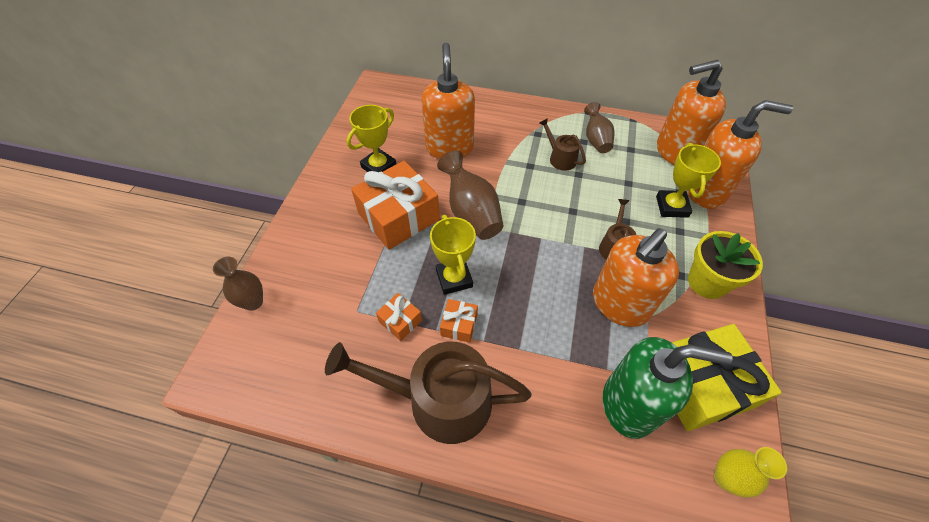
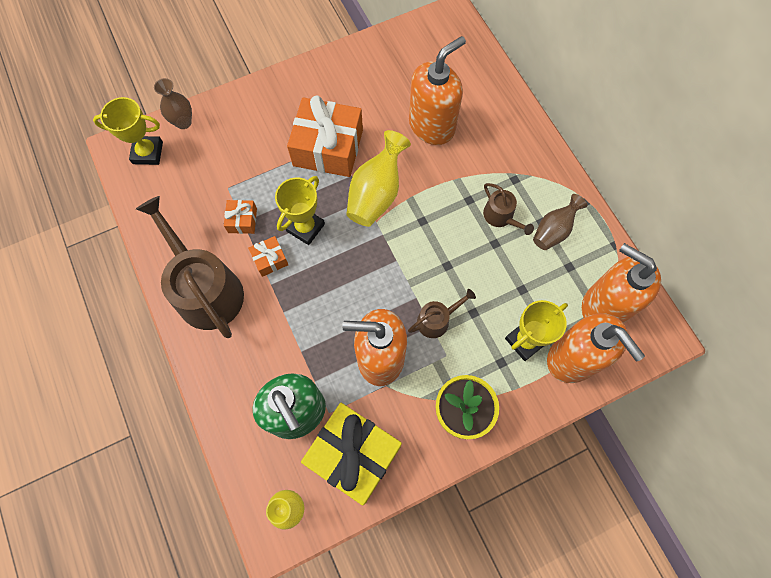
camera: 50 degrees right, 15 degrees up
(379, 166) = (363, 94): yellow trophy -> yellow trophy (148, 152)
(471, 213) = (376, 193): brown vase -> yellow vase
(560, 158) = (501, 217): brown watering can -> brown watering can turned 135 degrees clockwise

